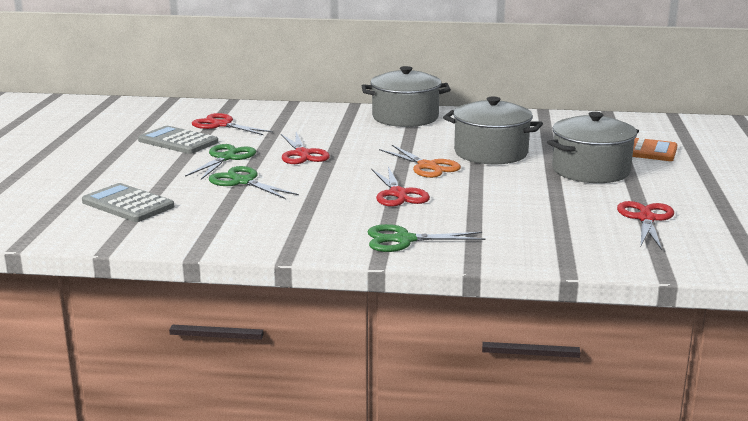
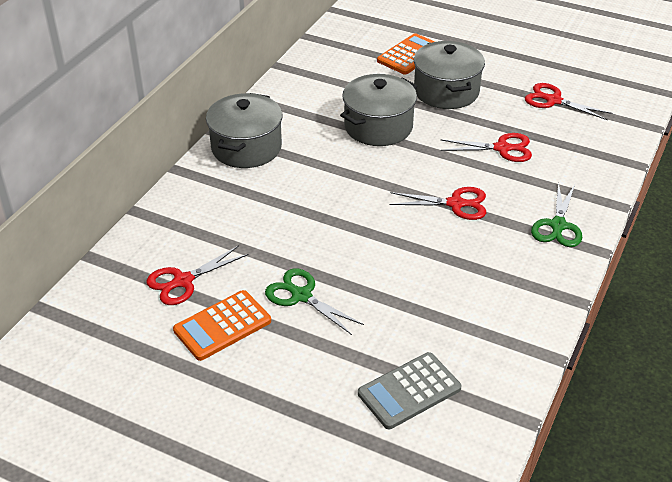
camera: 70 degrees left, 20 degrees up
(178, 141) = (222, 326): grey calculator -> orange calculator
(243, 181) = (380, 295): green scissors -> none
(302, 154) = (319, 239): red scissors -> red scissors (502, 148)
(427, 166) = (394, 170): orange scissors -> none

